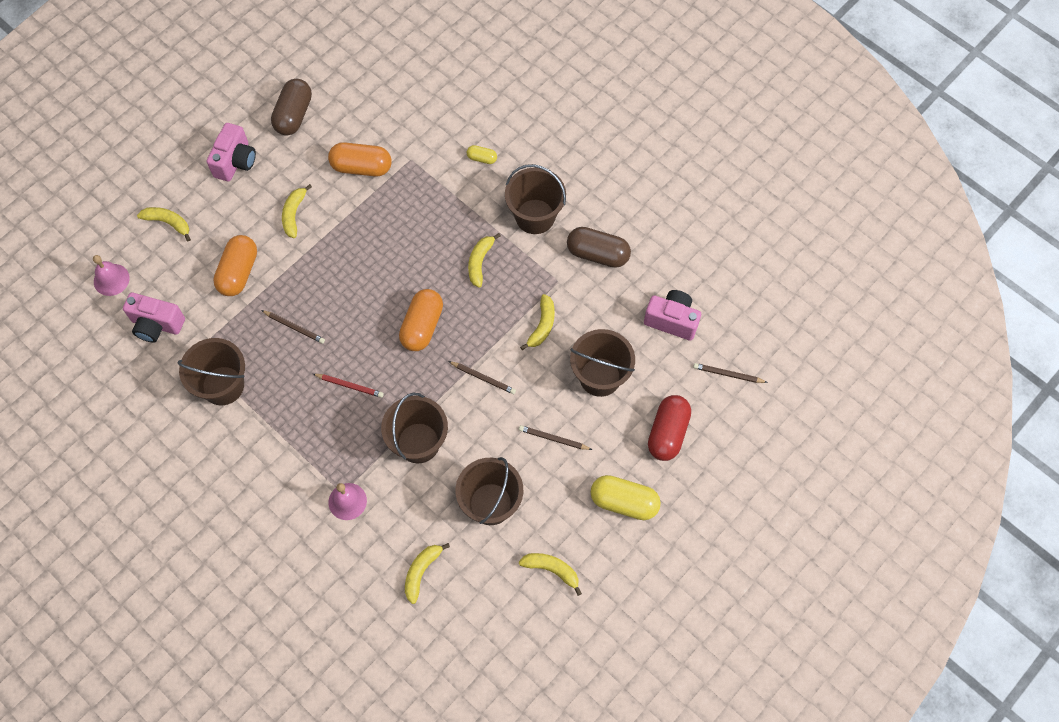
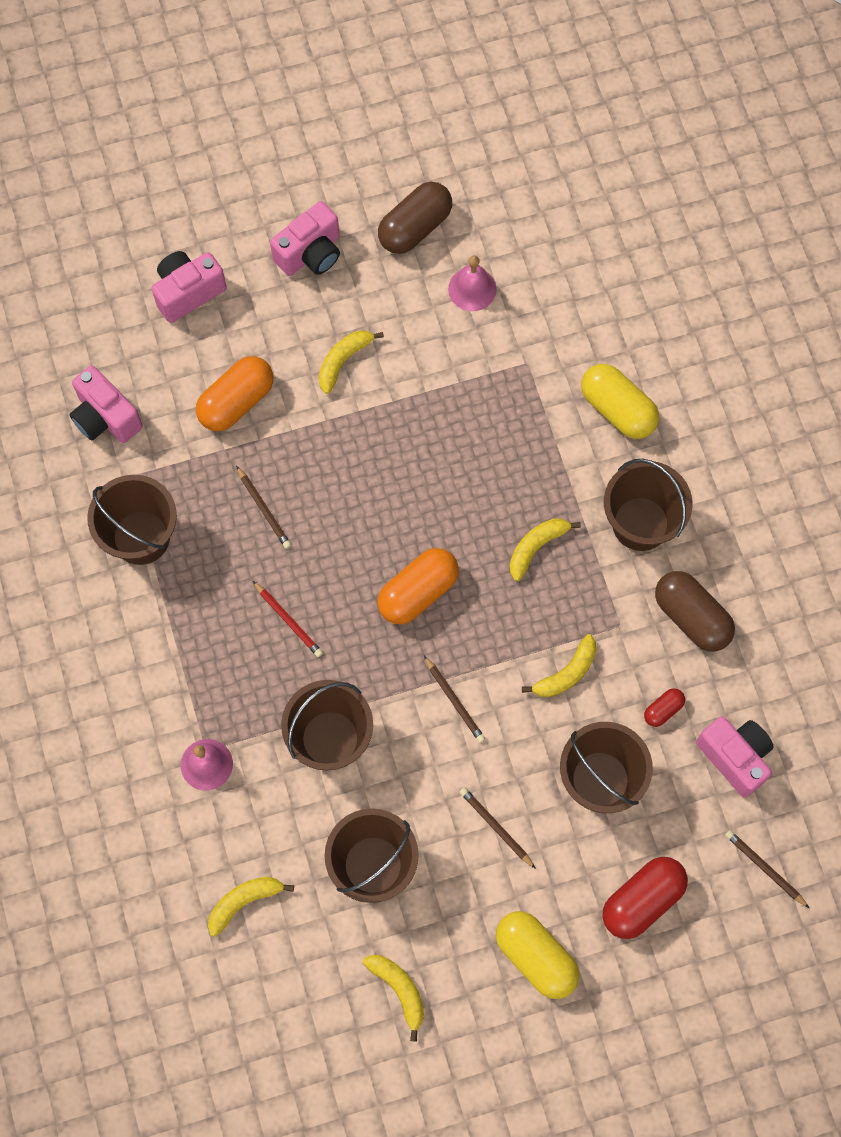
camera: 30 degrees right, 5 degrees up
(111, 279) = (84, 330): pink bell -> pink bell (472, 289)
(168, 223) = (188, 292): yellow banana -> pink camera
(361, 167) = (460, 341): orange capsule -> none
(482, 158) = (617, 409): yellow capsule -> yellow capsule, size x2.01
(613, 316) = (663, 710): none -> red capsule

